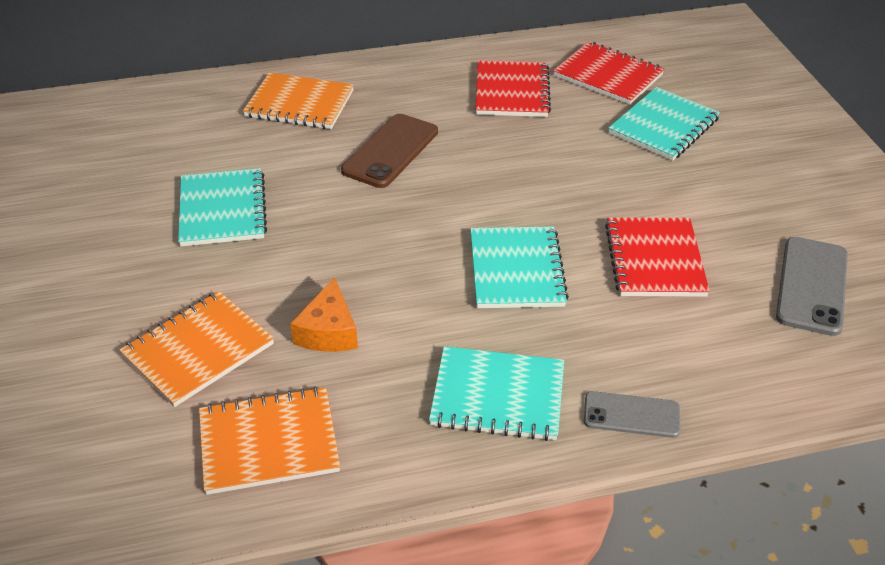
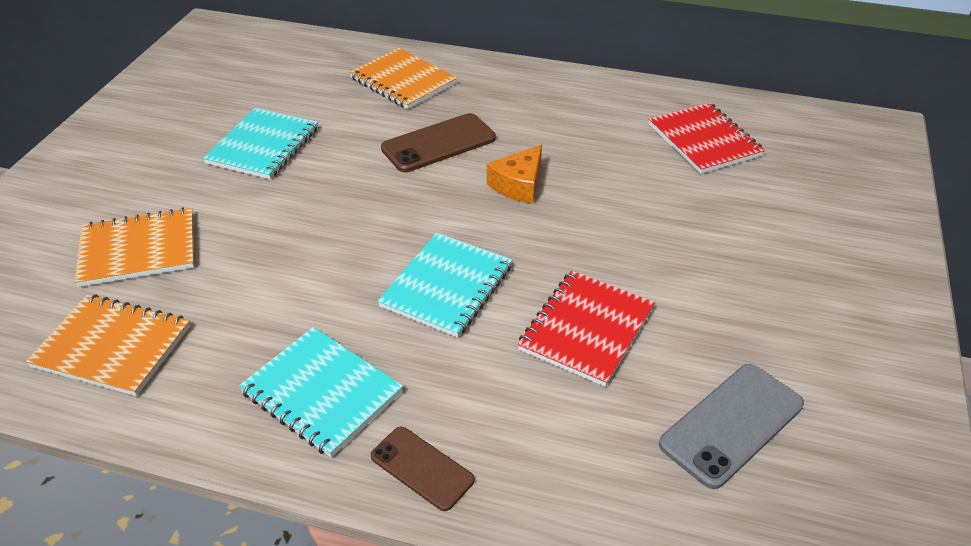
camera: 30 degrees right, 0 degrees up
(328, 331) = (244, 275): orange cheese -> orange cheese (518, 185)
(512, 91) = (596, 126): red notebook -> none
(631, 415) = (422, 468): grey phone -> brown phone
(664, 126) = (717, 205): turquoise notebook -> none

